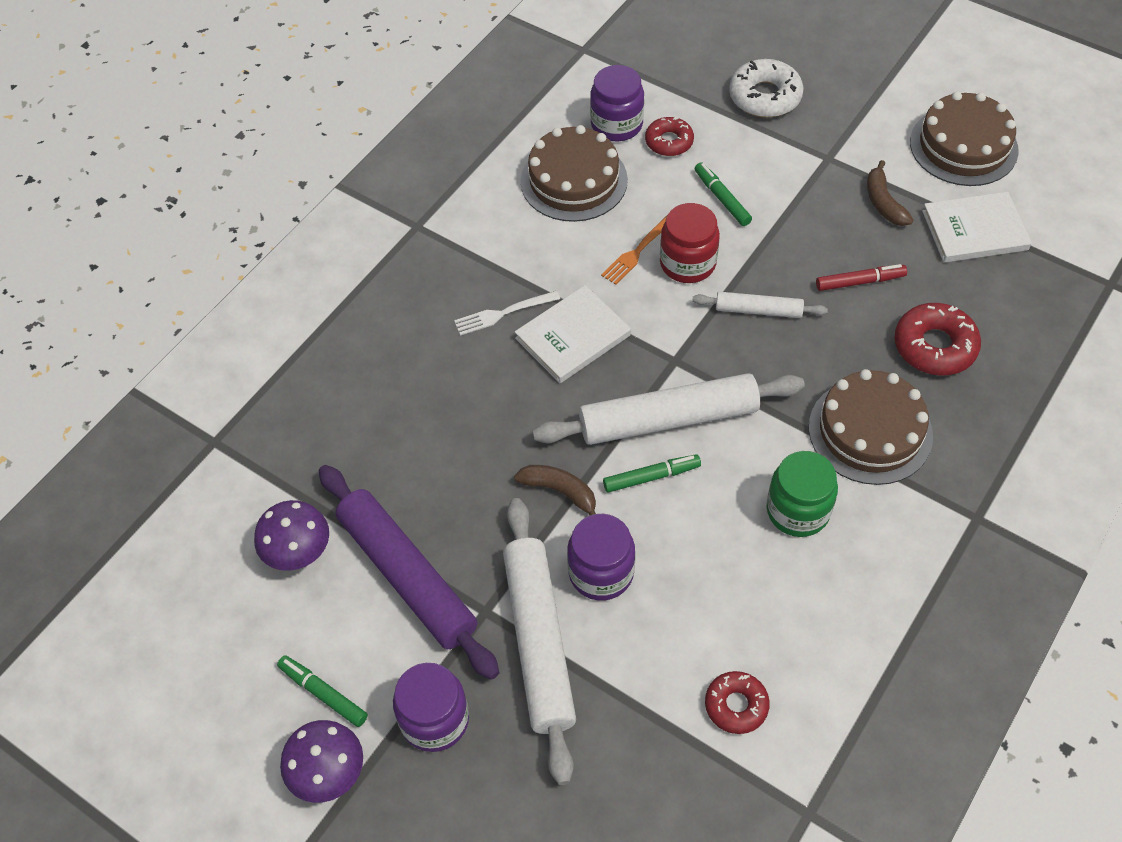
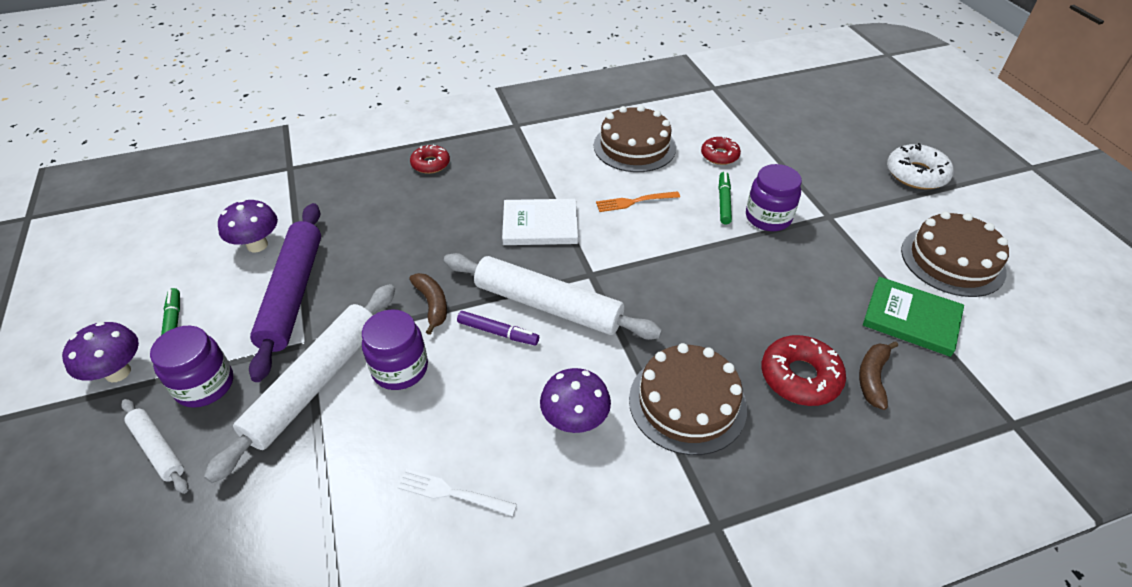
camera: 35 degrees right, 10 degrees down
(503, 313) = (513, 191): white fork -> white fork (452, 493)
(616, 125) = (694, 132): purple jar -> purple jar (768, 218)
(651, 477) = (498, 333): green marker -> purple marker
(687, 263) = (660, 225): red jar -> none
(736, 705) = (384, 524): red donut -> red donut (430, 164)
(758, 310) = (681, 277): white rolling pin -> white rolling pin (157, 449)
(765, 96) = (815, 162): white donut -> white donut (916, 174)
(798, 511) = (575, 420): green jar -> purple mushroom
(860, 282) = (778, 301): red marker -> none
(883, 202) = (848, 263): brown banana -> brown banana (872, 378)
(974, 230) = (911, 318): white book -> green book

